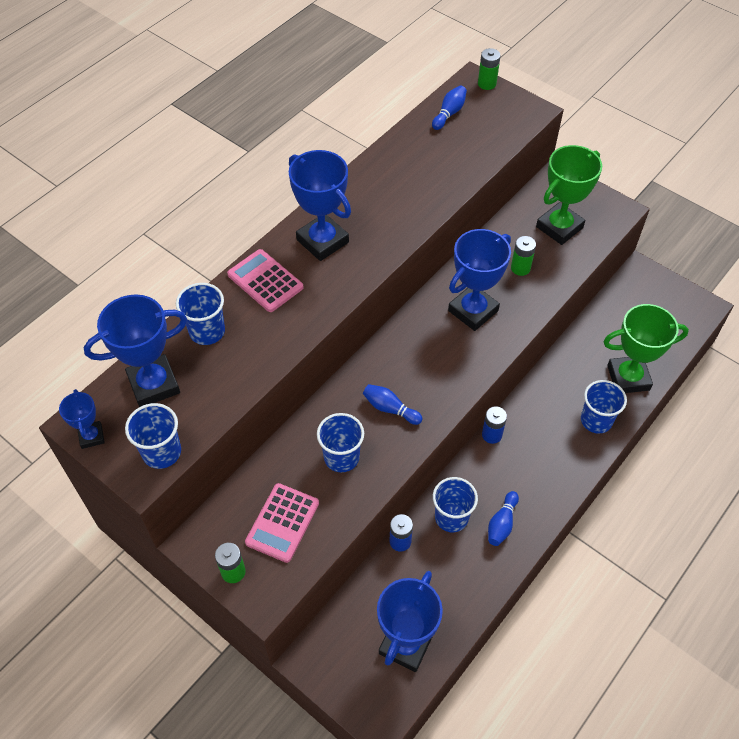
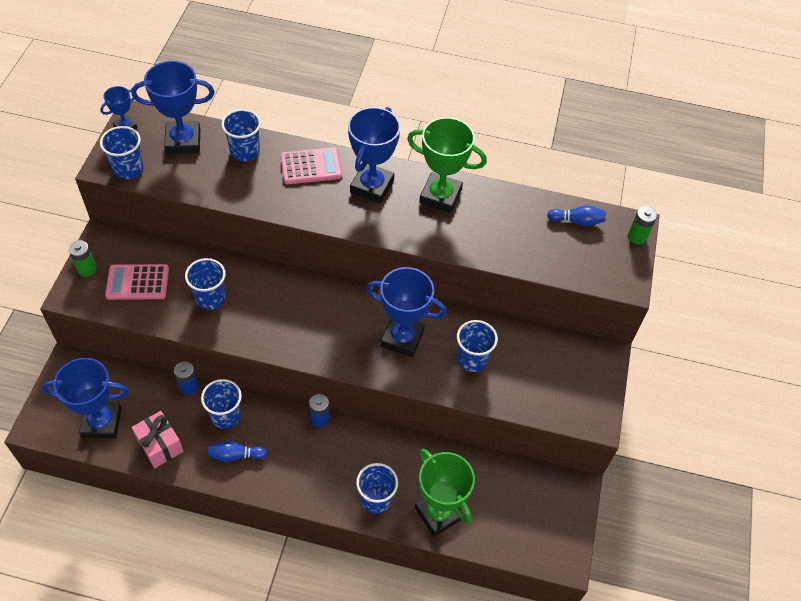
camera: 60 degrees right, 0 degrees up
(154, 384) = (183, 141): blue trophy -> blue trophy turned 45 degrees counterclockwise
(265, 281) = (311, 166): pink calculator -> pink calculator turned 60 degrees clockwise
(390, 409) = (270, 313): blue bowling pin -> none
(460, 592) = (160, 445): none -> pink gift
(520, 268) = (472, 359): green battery -> blue cup
(559, 227) = (541, 375): green trophy -> green trophy (440, 196)

